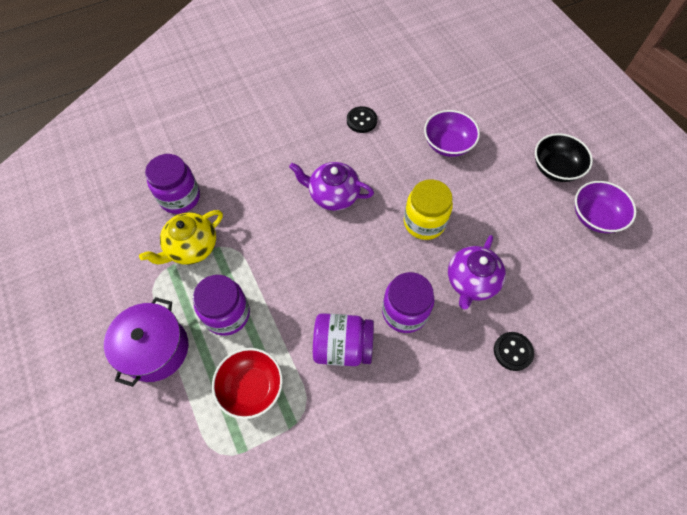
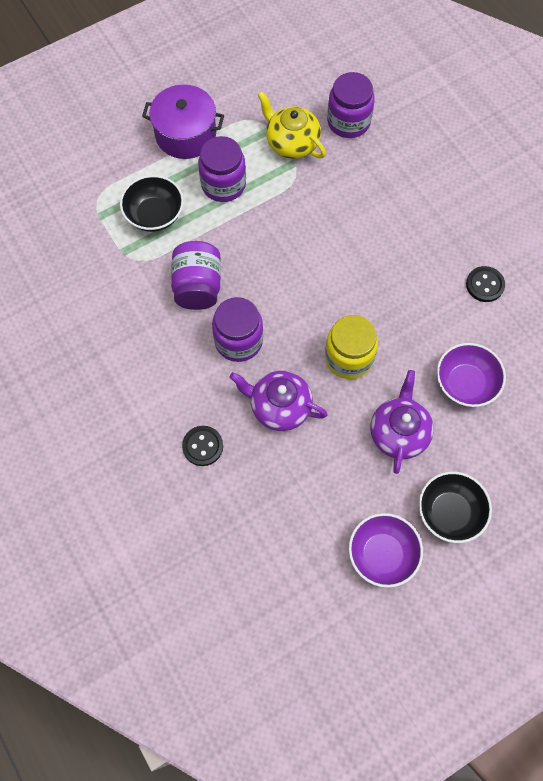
camera: 85 degrees right, 5 degrees up
(251, 387) = (154, 215): red bowl -> black bowl
(333, 195) = (372, 263): purple teapot -> purple teapot (399, 433)

